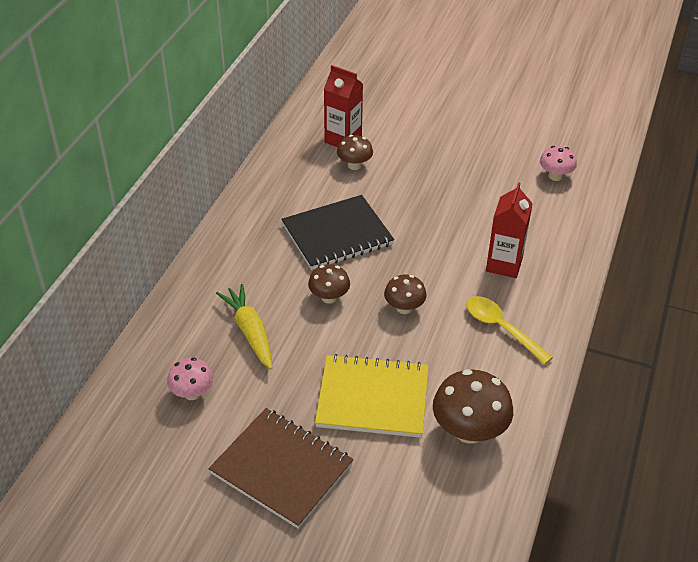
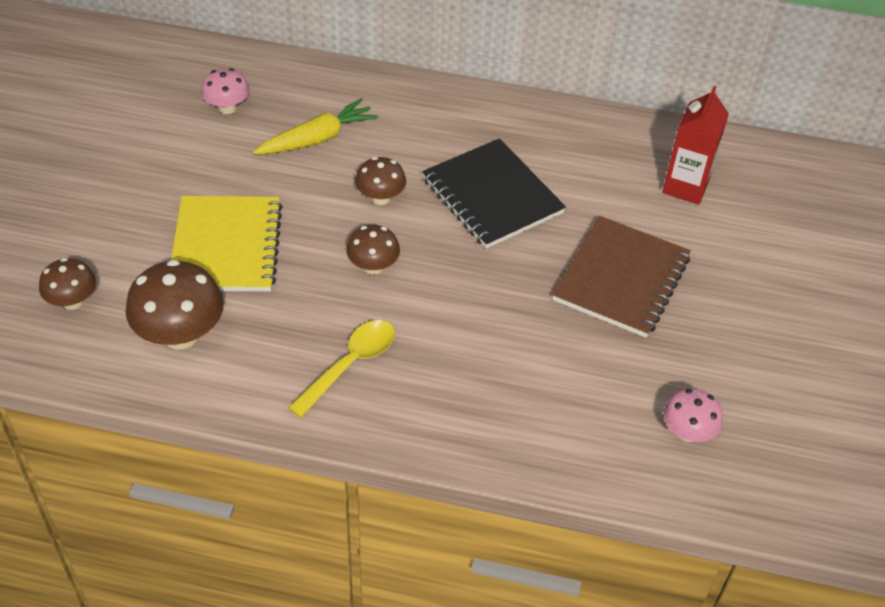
camera: 80 degrees right, 5 degrees up
(281, 469) = (129, 183): brown notebook -> brown notebook (621, 279)
(354, 165) = (634, 202): brown mushroom -> brown mushroom (72, 301)
(504, 264) = (472, 367): red carton -> none

